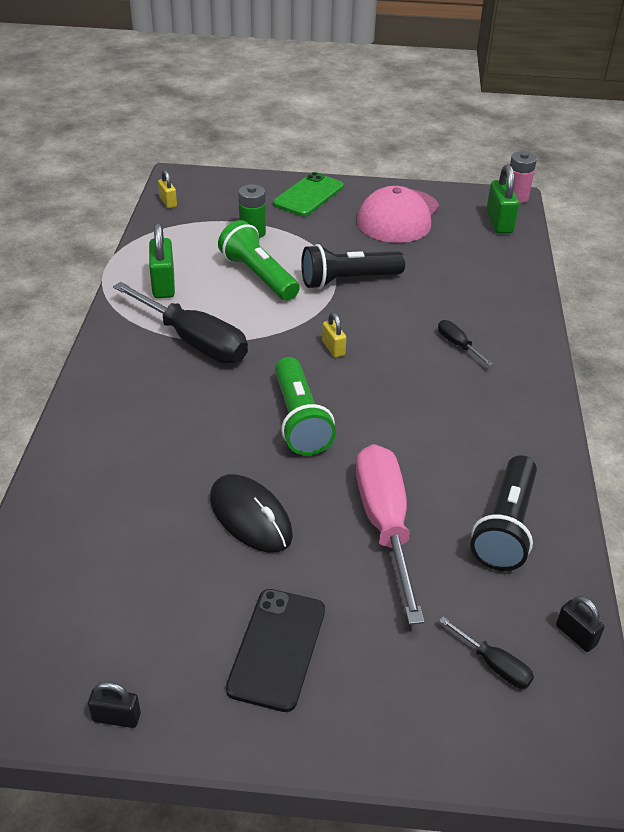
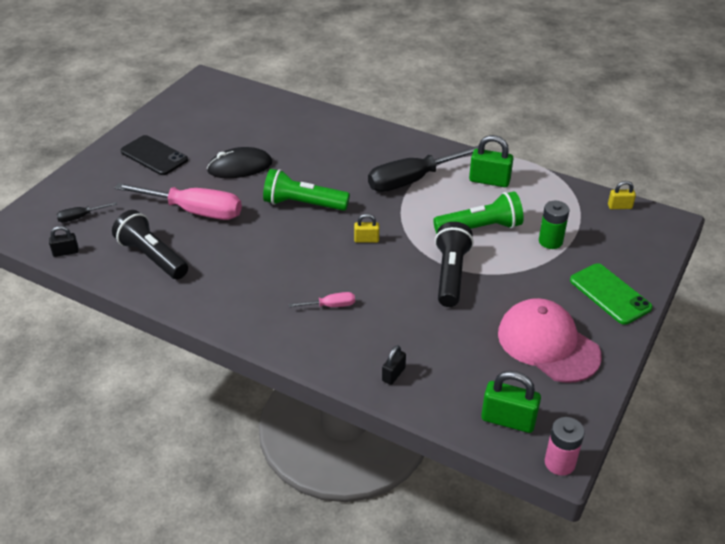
camera: 115 degrees right, 0 degrees up
(116, 717) = (162, 110): black padlock -> black padlock (393, 374)
(458, 345) = (330, 306): black screwdriver -> pink screwdriver

